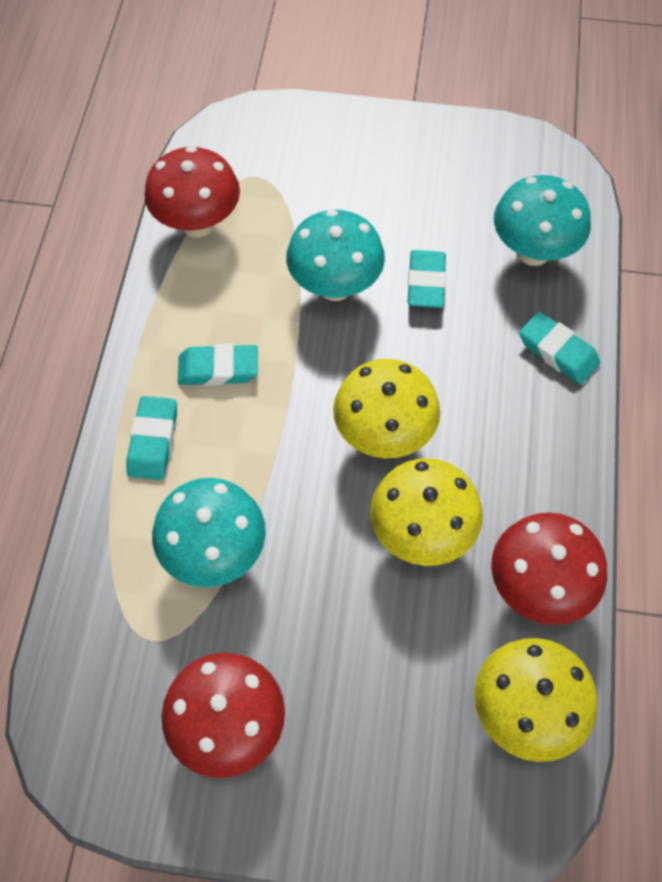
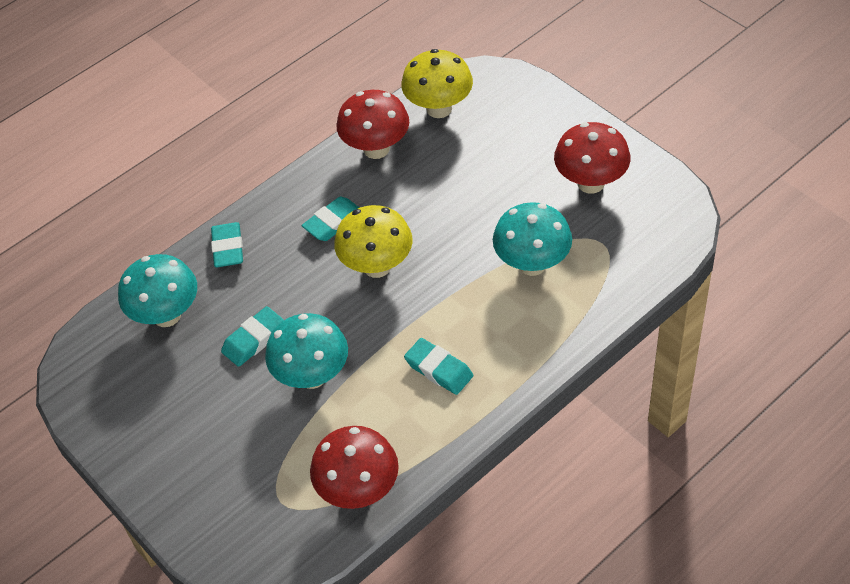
camera: 135 degrees left, 10 degrees down
(153, 441) = (518, 349): turquoise eraser -> turquoise eraser (333, 222)
(421, 534) = (409, 206): yellow mushroom -> none

